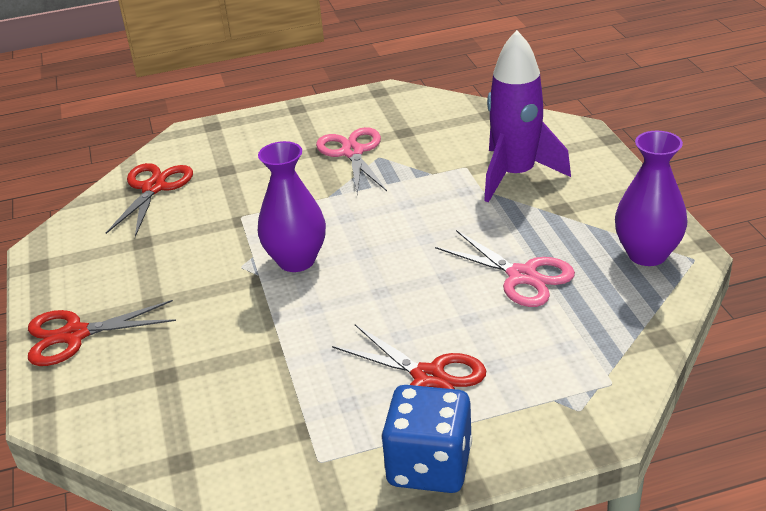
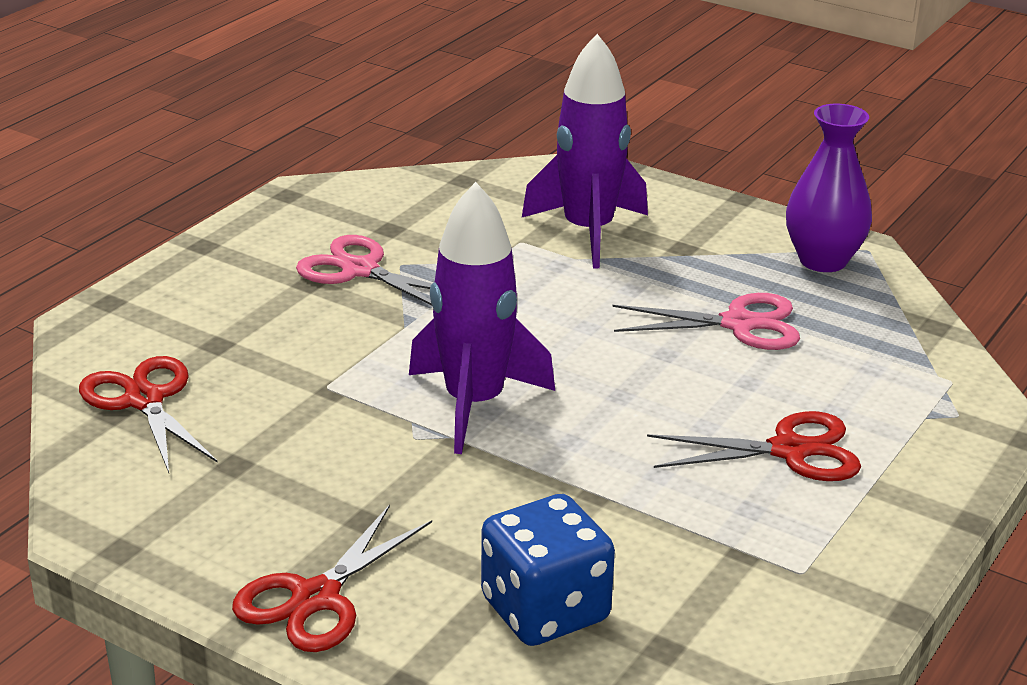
camera: 45 degrees left, 5 degrees down
(296, 260) = (474, 404): purple vase -> purple rocket
(429, 465) = (905, 523): blue dice -> blue dice (545, 610)

